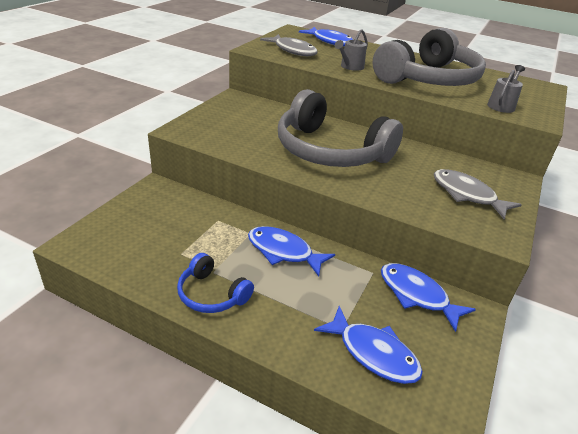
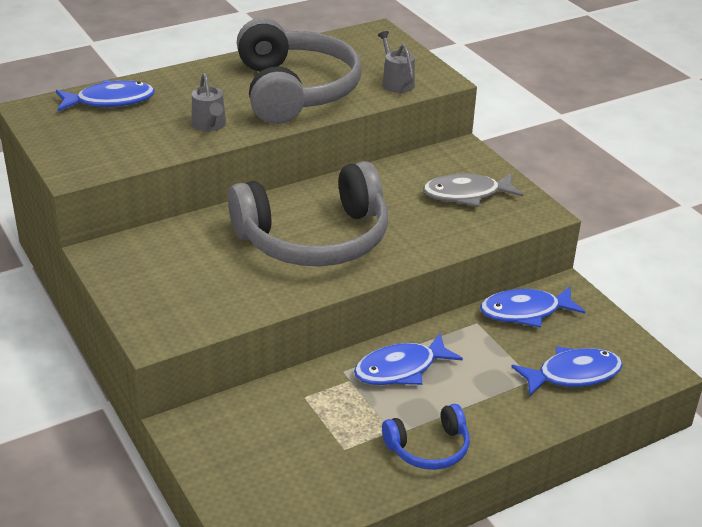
camera: 55 degrees left, 0 degrees up
(293, 51) = (112, 144): grey fish -> none

